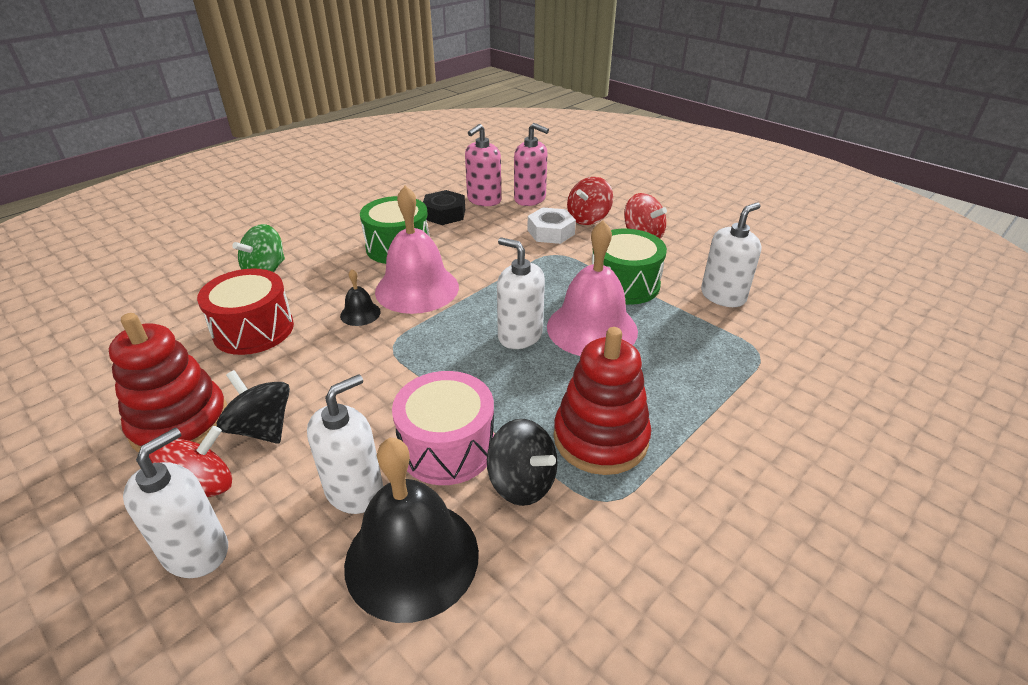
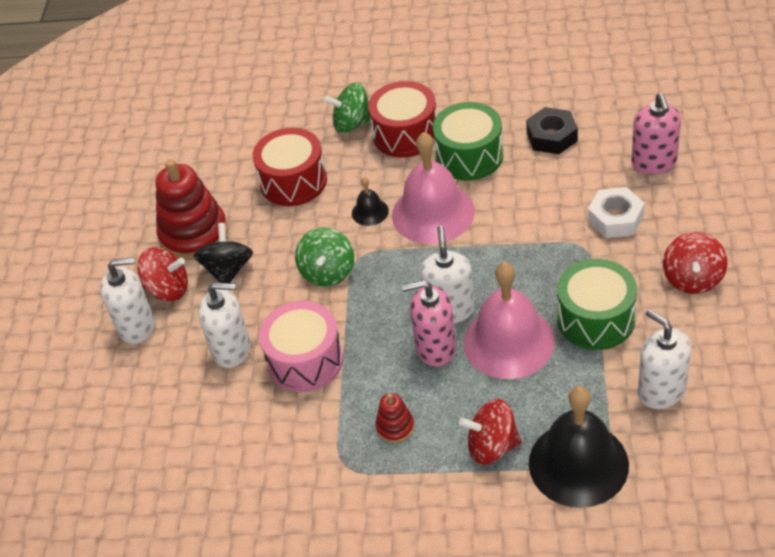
camera: 55 degrees right, 10 degrees up
(325, 257) = (405, 134): none -> red drum
(377, 371) = (328, 272): none -> green spinning top
(412, 557) = (218, 411): black bell -> black bell (578, 463)
(484, 200) = (609, 138): pink soap dispenser -> pink soap dispenser (435, 348)
(522, 483) = (316, 416): black spinning top -> none
(588, 218) = (674, 223): red spinning top -> red spinning top (492, 446)
(600, 438) = (395, 427): red stacking toy -> red stacking toy, size x0.48
(723, 296) = (661, 390): white soap dispenser -> white soap dispenser turned 135 degrees counterclockwise

